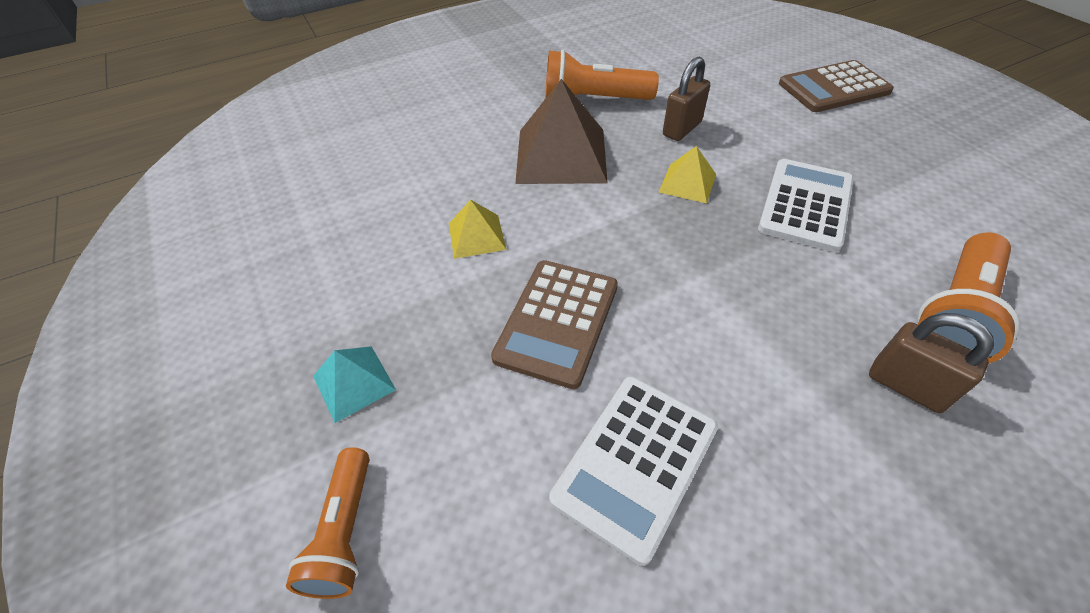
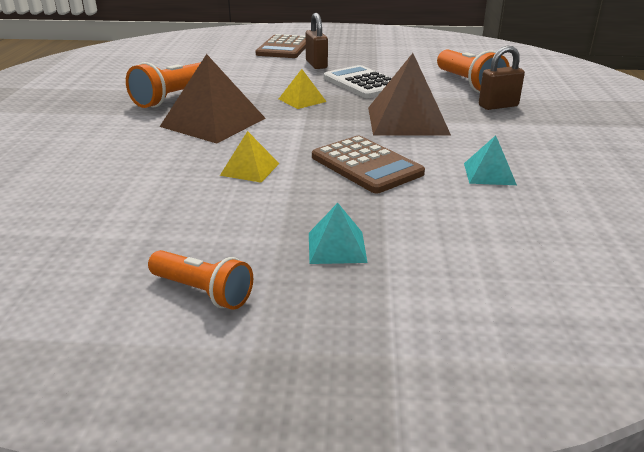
camera: 60 degrees left, 20 degrees down
(345, 532) = (465, 276): orange flashlight -> orange flashlight (203, 292)
(635, 463) = (489, 174): white calculator -> turquoise pyramid
(682, 129) = (251, 86): brown padlock -> brown padlock (316, 64)
(727, 302) = (407, 120): none -> brown pyramid

